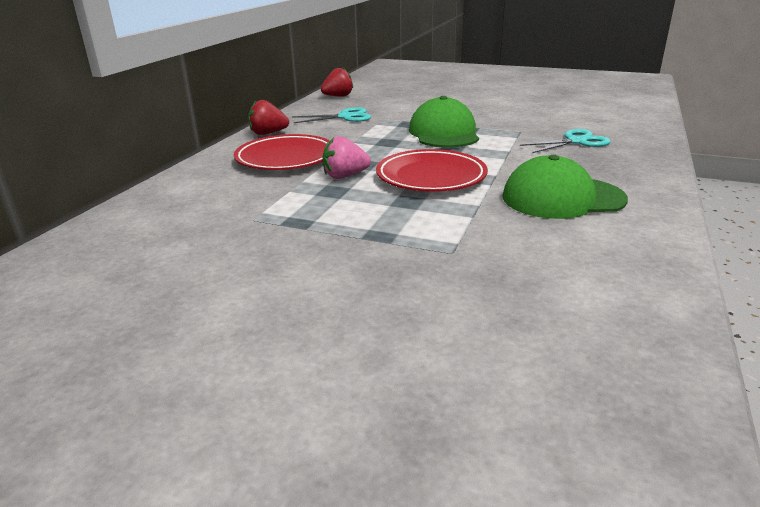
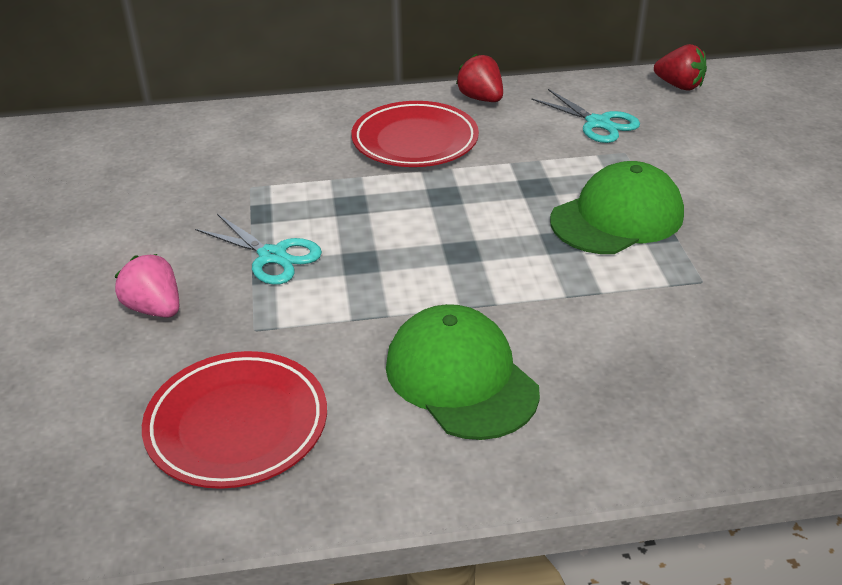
camera: 60 degrees right, 10 degrees up
(345, 176) = (396, 197): pink strawberry -> pink strawberry (155, 308)
(431, 177) = (445, 255): red plate -> red plate (237, 425)
(576, 141) = (710, 347): turquoise scissors -> turquoise scissors (272, 256)

